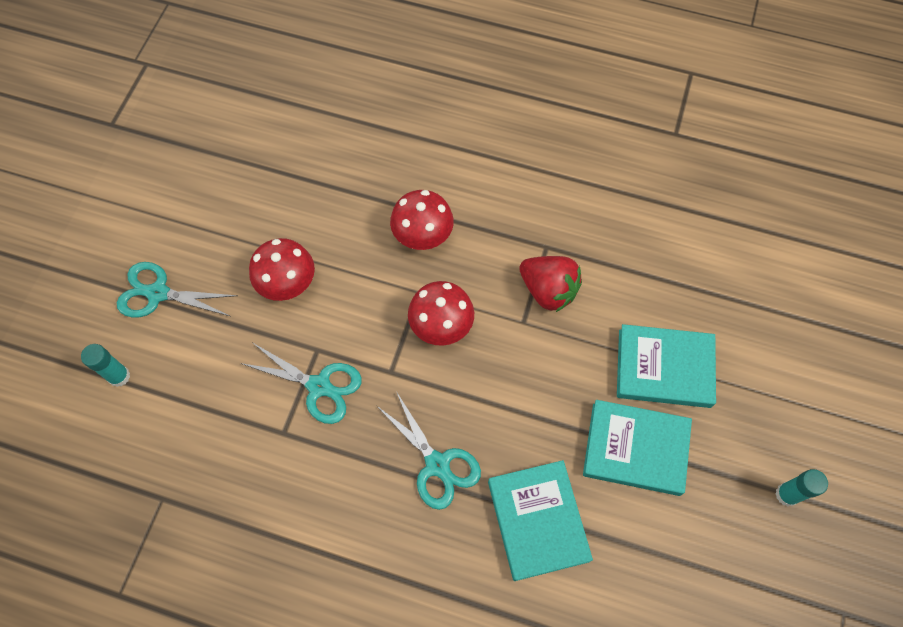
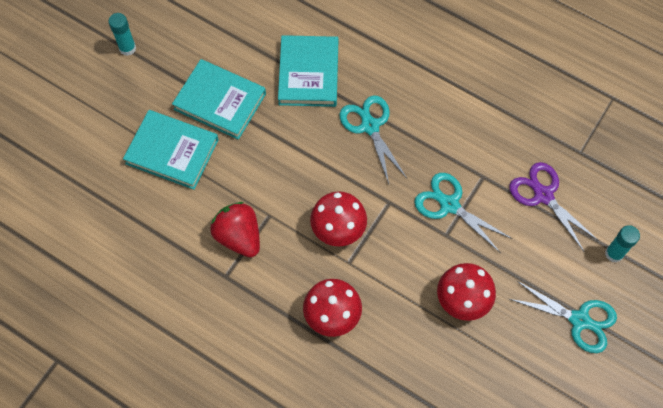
camera: 165 degrees left, 0 degrees up
(207, 427) = (543, 195): none -> purple scissors

